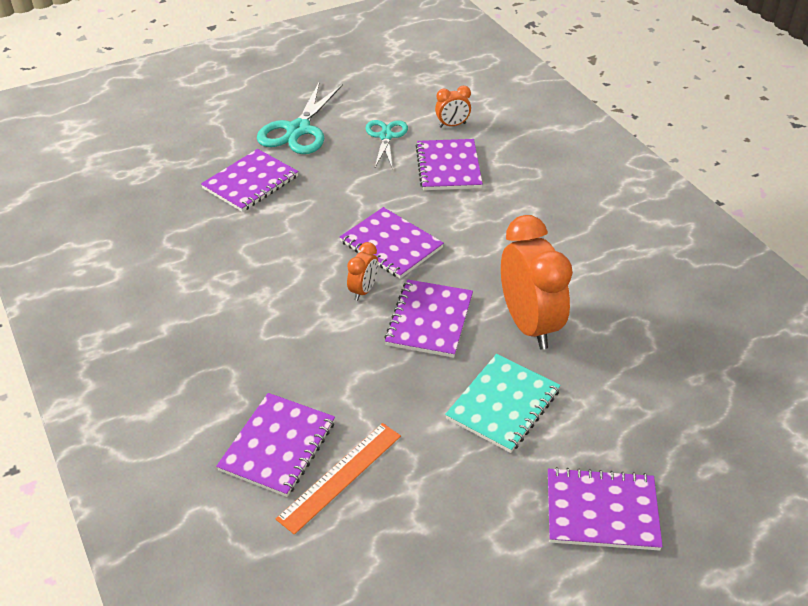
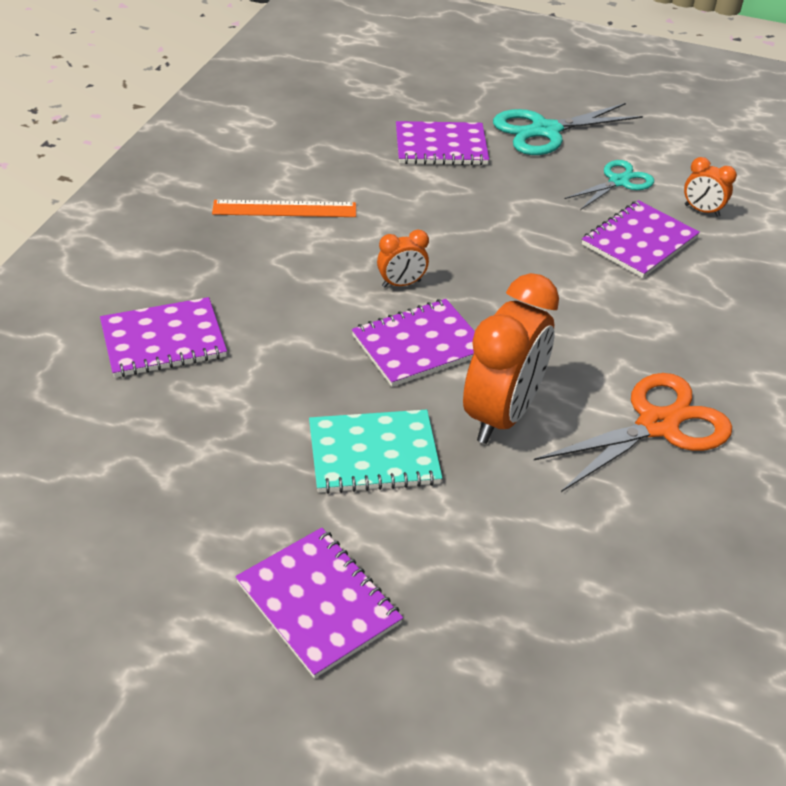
camera: 45 degrees right, 0 degrees up
(340, 476) = (170, 396): orange ruler -> orange ruler (284, 209)
(391, 245) = (481, 267): purple notebook -> none
(602, 267) = (657, 425): none -> orange scissors

